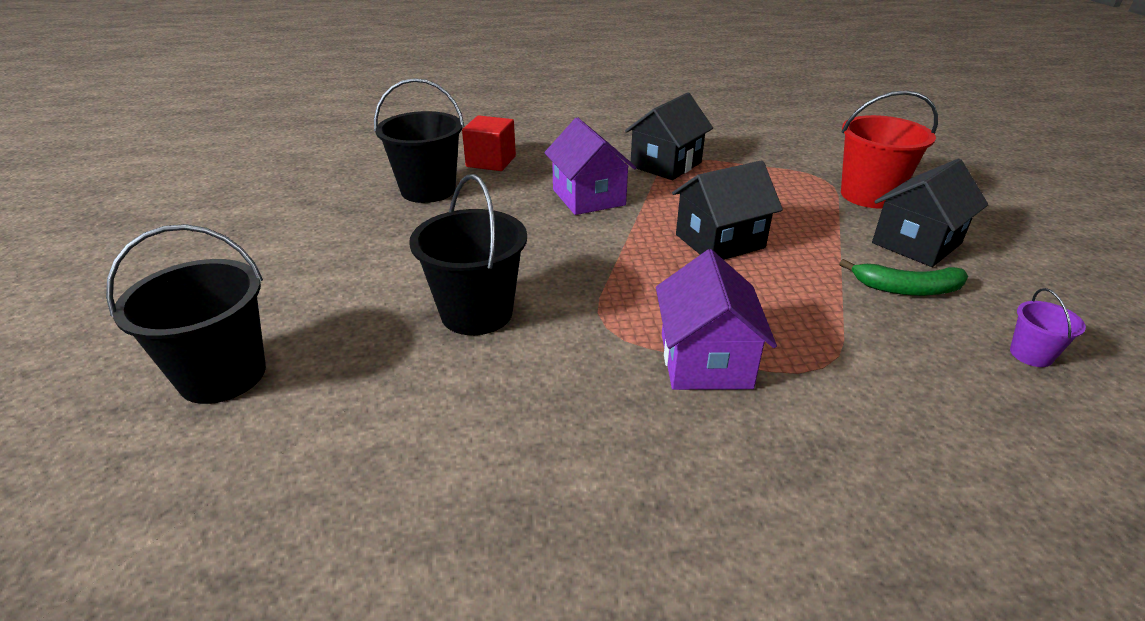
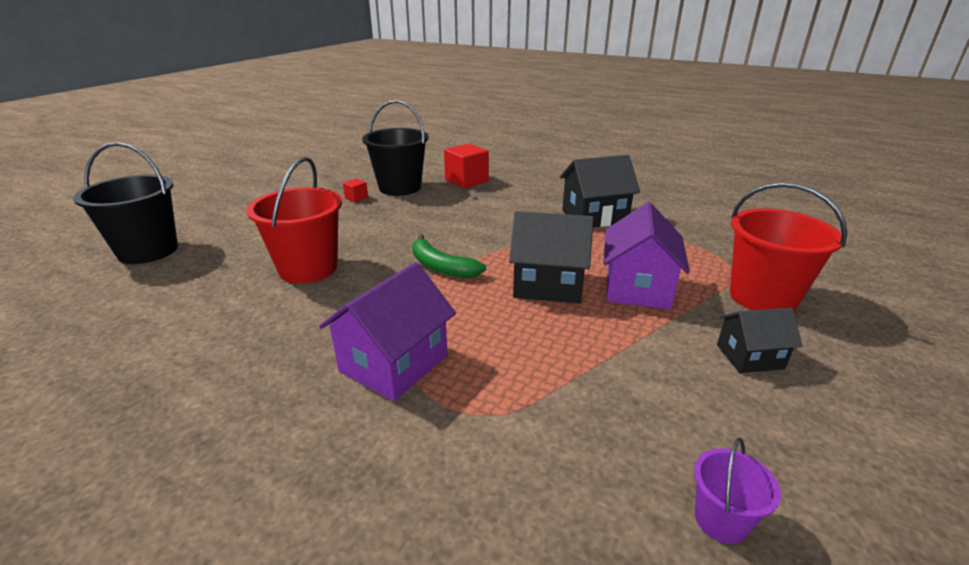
camera: 35 degrees right, 5 degrees down
(396, 218) = (356, 198): none -> red cube
(477, 313) = (308, 268): black bucket -> red bucket
(588, 197) = (496, 221): purple house -> purple house (637, 288)
(907, 289) = (669, 391): green banana -> green banana (441, 267)
(916, 243) = (749, 356): black house -> black house, size x0.61

